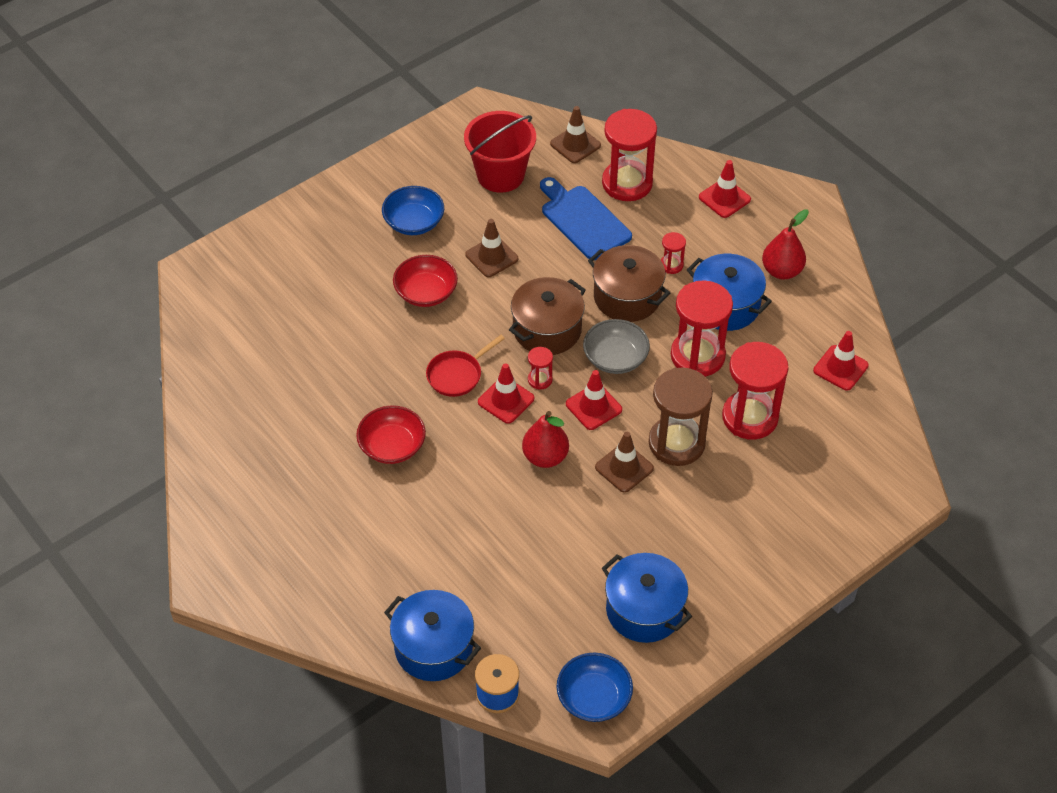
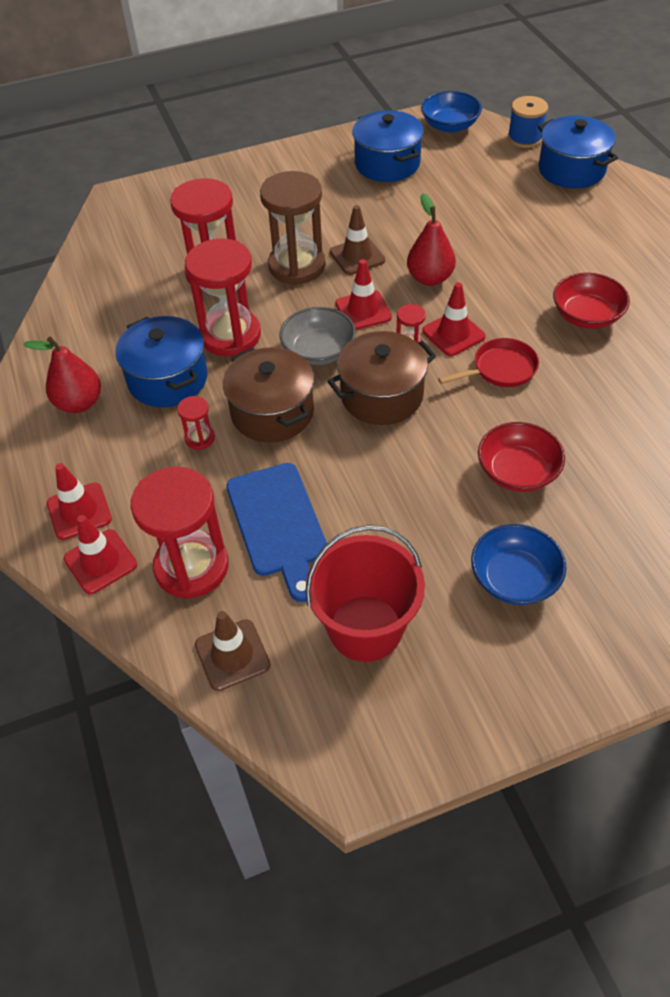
camera: 160 degrees left, 0 degrees up
(491, 257) = (419, 500): brown traffic cone -> none
(840, 368) = (96, 296): red traffic cone -> red traffic cone (100, 562)

